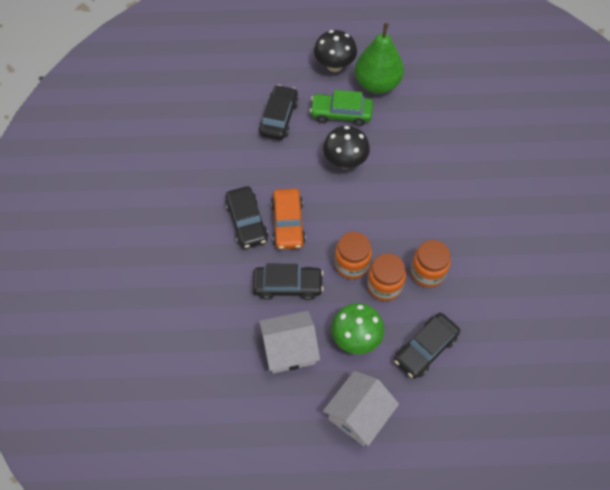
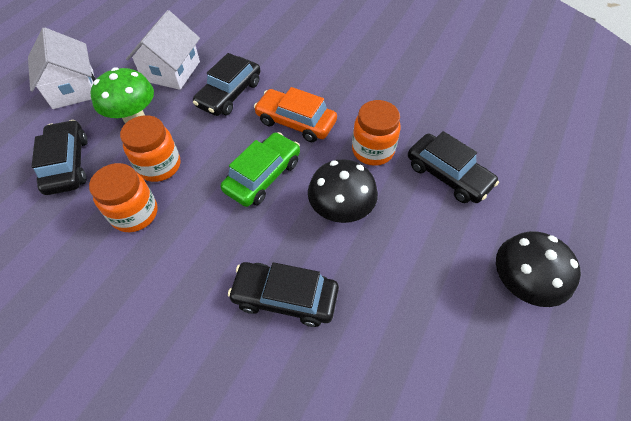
camera: 120 degrees right, 5 degrees down
(247, 222) = (322, 93): black car -> black car (285, 297)
(341, 113) = (421, 246): green car -> green car (263, 176)
(351, 264) = (207, 151): orange jar -> orange jar (372, 150)
(377, 84) = (457, 326): green pear -> none

